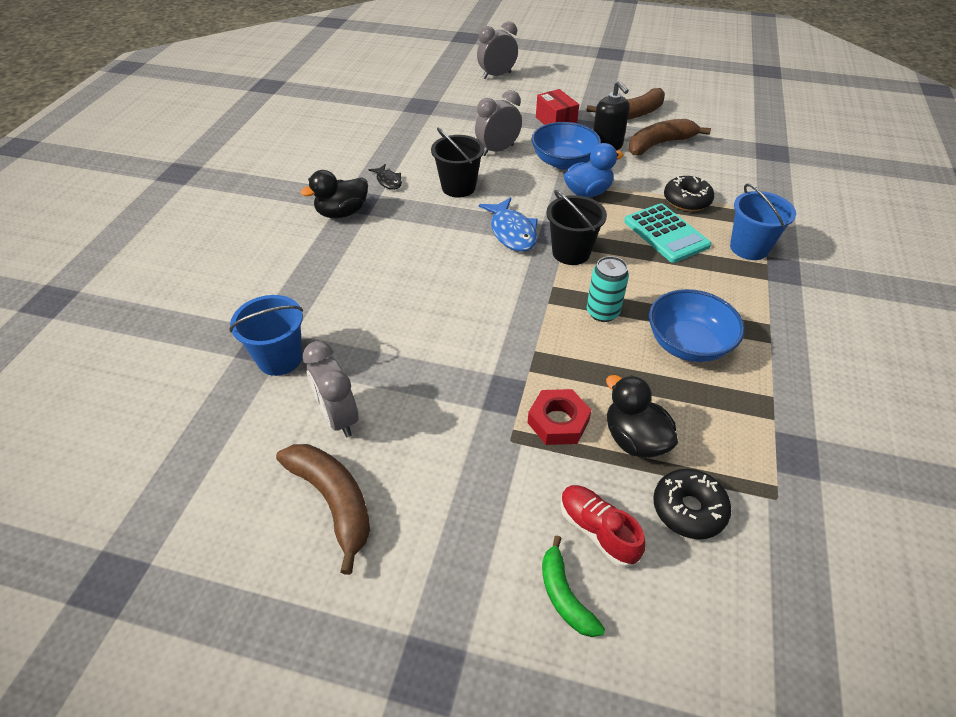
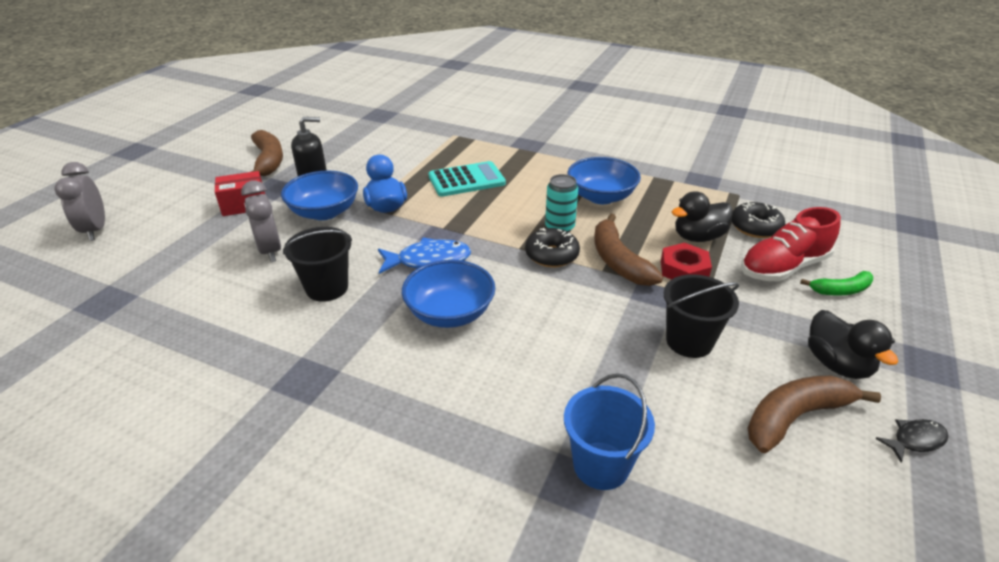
camera: 80 degrees left, 10 degrees down
(338, 417) = (690, 410): grey clock -> none
(342, 213) = (323, 397): black duck -> black duck (837, 364)
(388, 181) = (275, 346): black fish -> black fish (915, 440)
(442, 256) = (450, 313): none -> blue bowl
(571, 252) = (474, 231): black bucket -> black bucket (689, 341)
(597, 531) = (783, 267): red shoe -> red shoe, size x1.53
(659, 144) = (332, 158): brown banana -> brown banana (618, 261)
(686, 200) = (425, 162): black donut -> black donut (551, 255)
(749, 248) = (498, 150): blue bucket -> none

